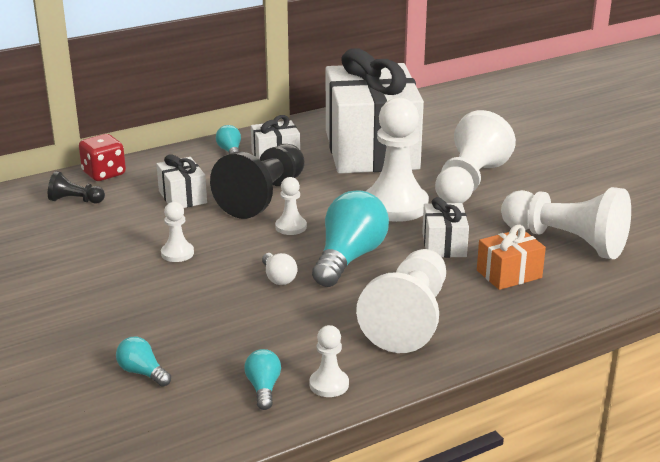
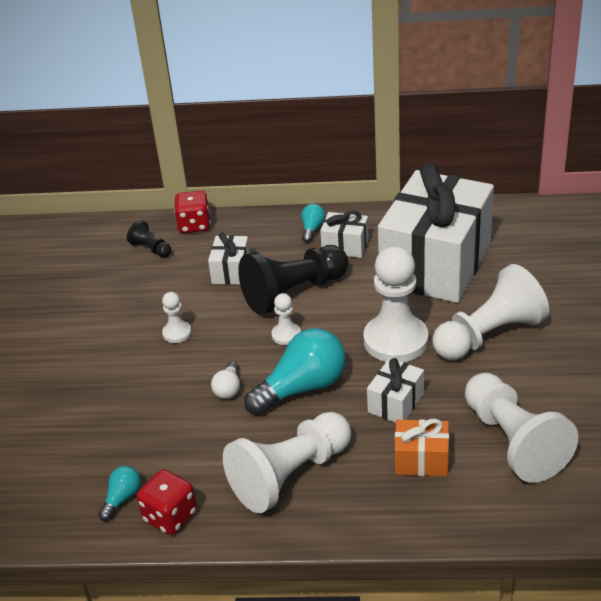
camera: 35 degrees right, 10 degrees up
(142, 372) = (56, 446): turquoise light bulb -> none
(329, 384) = (170, 516): white pawn -> red dice

